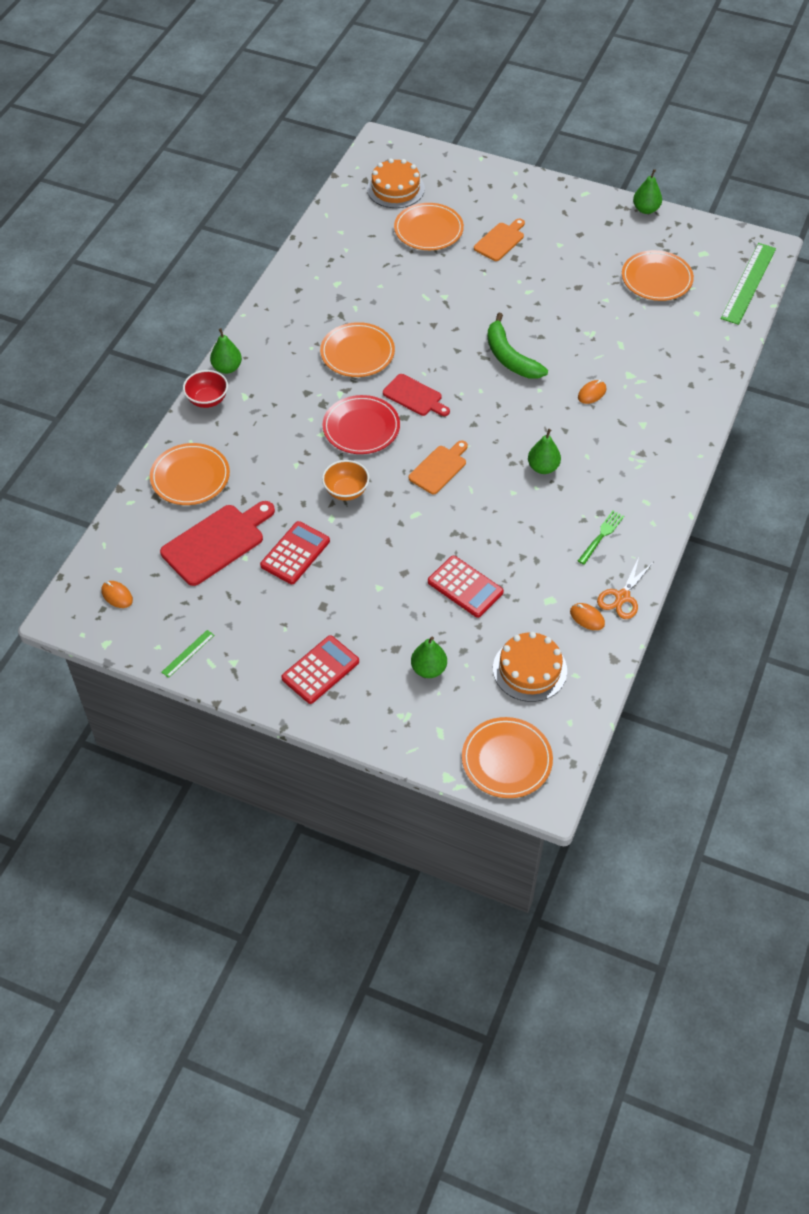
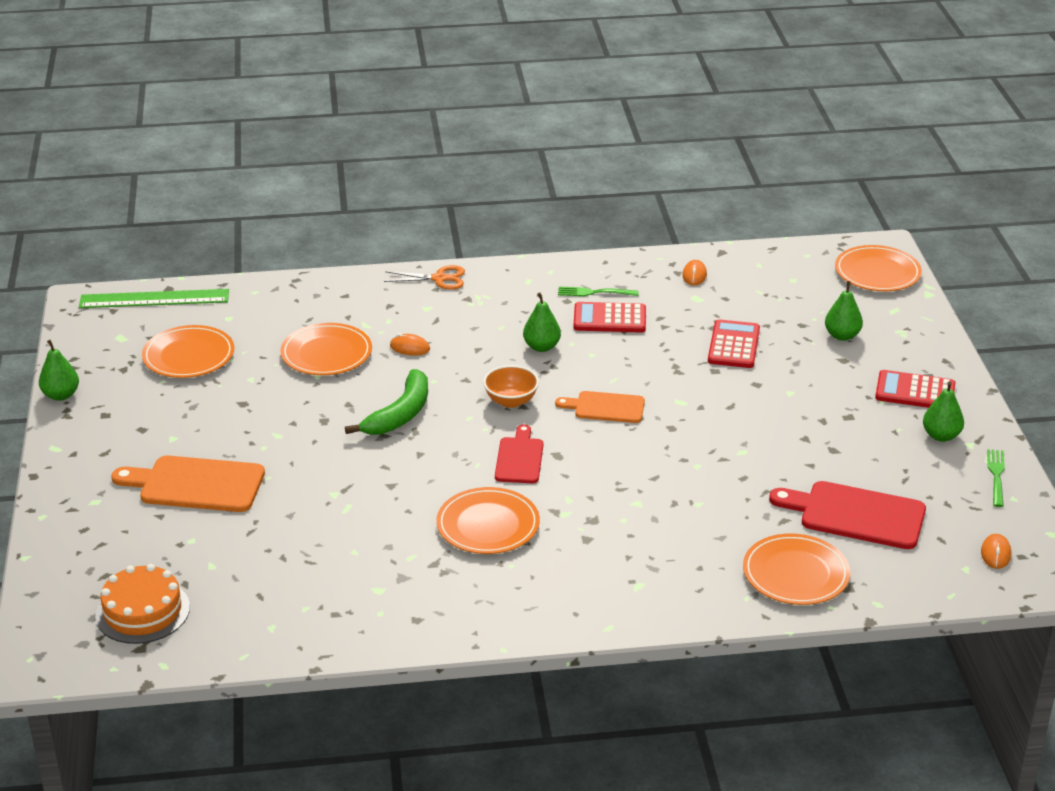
camera: 120 degrees left, 20 degrees down
(188, 653) = (996, 476): green ruler -> green fork
(207, 400) = (673, 613): red bowl -> none
(227, 368) = (607, 621): green pear -> green pear (941, 436)
(295, 553) = (809, 457): red calculator -> red calculator (609, 319)
(346, 491) = (697, 455): orange bowl -> orange bowl (511, 401)
(361, 427) = (600, 478): red plate -> none
(428, 230) = (214, 550): orange plate -> orange plate (326, 353)
(500, 241) = (196, 484): orange cutting board -> orange cutting board, size x1.61
(529, 669) = (780, 287): orange cake -> none
(622, 597) = (652, 264): orange scissors -> orange scissors (439, 278)

